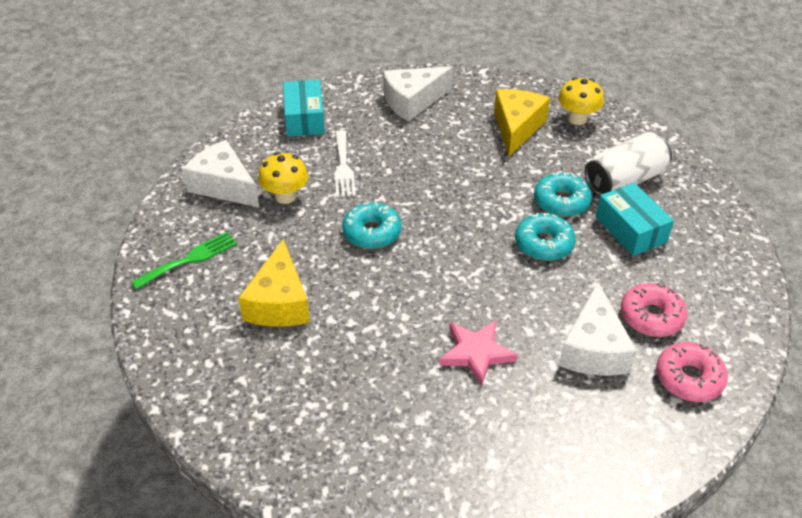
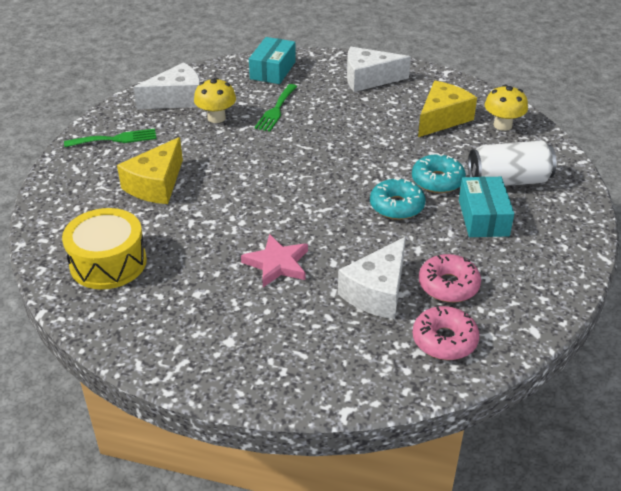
camera: 25 degrees right, 5 degrees down
(224, 186) = (177, 99): white cheese -> white cheese turned 90 degrees clockwise
(297, 419) = (108, 263): none -> yellow drum
(343, 167) = (276, 110): white fork -> green fork
(372, 232) = (262, 159): turquoise donut -> none

